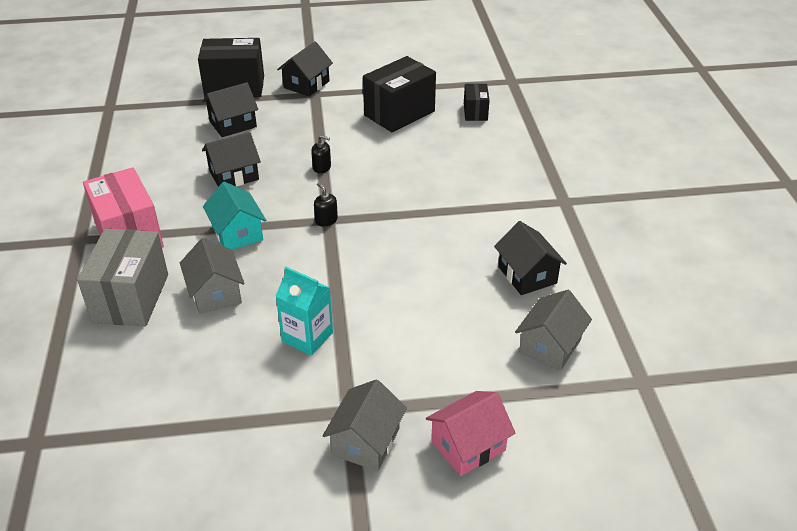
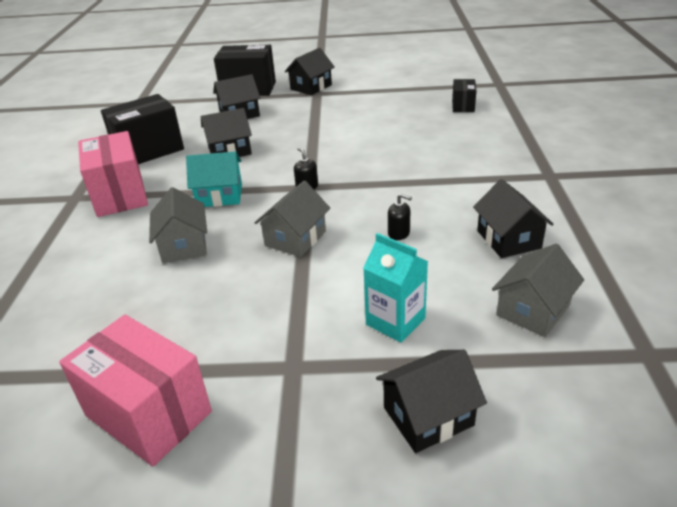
camera: 10 degrees right, 5 degrees down
(131, 298) = (102, 247): grey box -> none
(230, 461) = (148, 414): none -> pink box
(237, 233) = (219, 195): turquoise house -> turquoise house turned 75 degrees counterclockwise
(307, 337) = (265, 289): turquoise carton -> turquoise carton (395, 321)
(322, 167) = (311, 146): black soap dispenser -> black soap dispenser (399, 233)
(366, 442) = (306, 403): grey house -> grey house (295, 238)
(399, 113) = (391, 107): black box -> black box (149, 151)
(468, 446) = (428, 416): pink house -> black house

